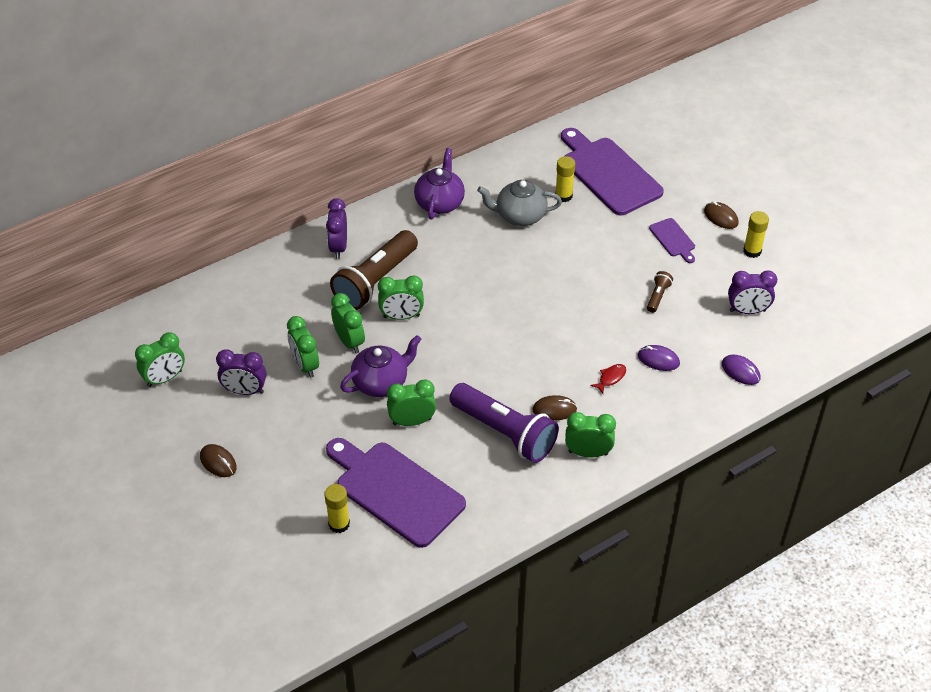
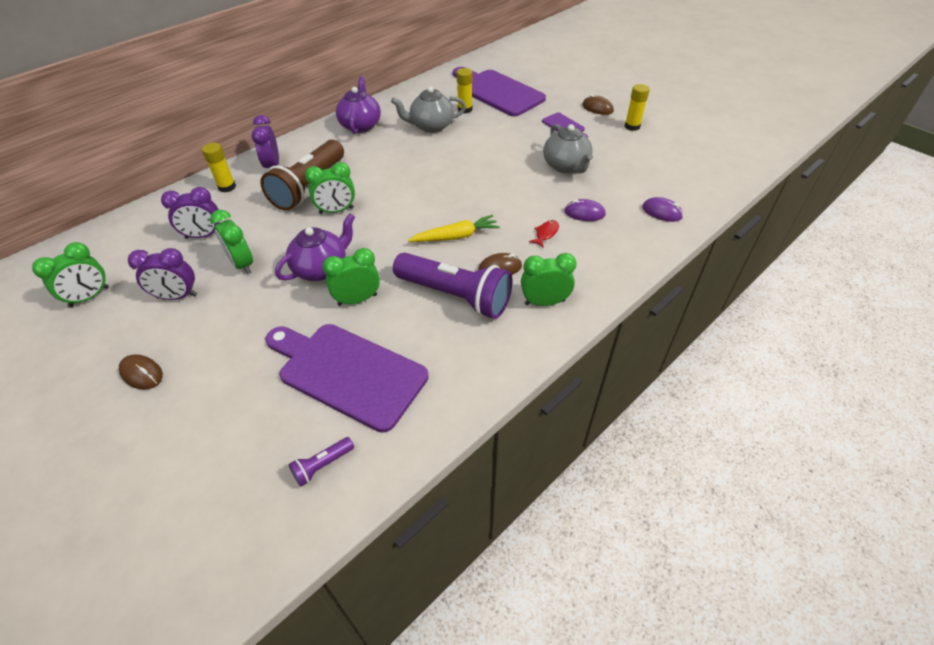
camera: 10 degrees left, 0 degrees up
(339, 524) = (285, 421): yellow glue stick -> yellow glue stick (227, 187)
(349, 341) = (287, 238): green clock -> none
(367, 565) = (322, 465): none -> purple flashlight
(518, 367) = (456, 236): none -> yellow carrot
(658, 296) = (566, 166): brown flashlight -> grey teapot
(747, 311) = (647, 167): purple clock -> purple clock (204, 235)

